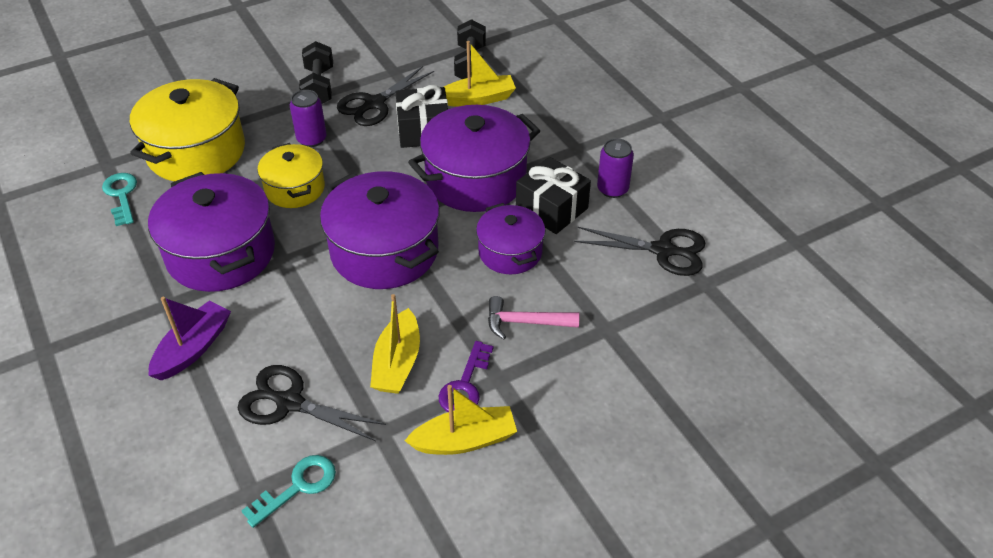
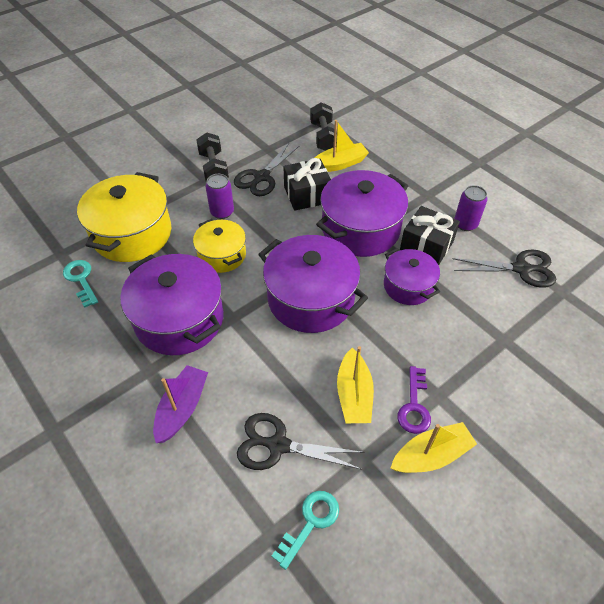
camera: 10 degrees left, 5 degrees up
(525, 322) = (441, 344): pink hammer -> none

